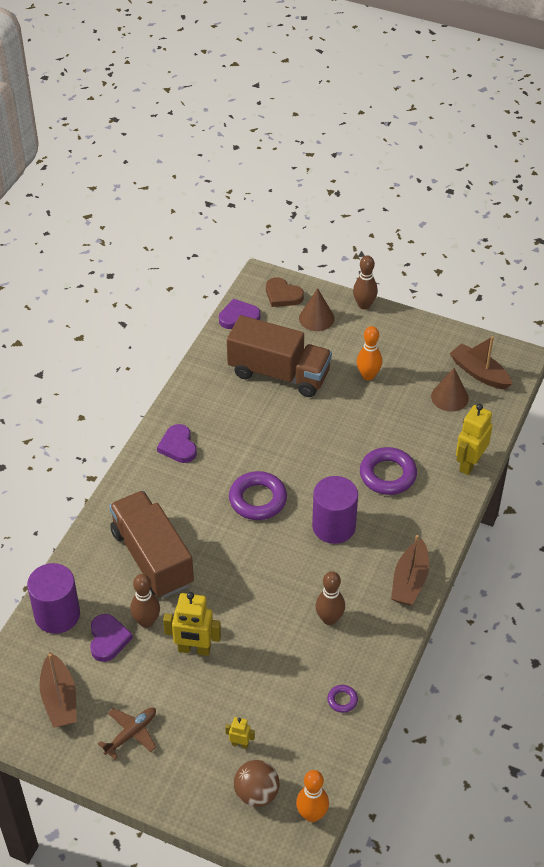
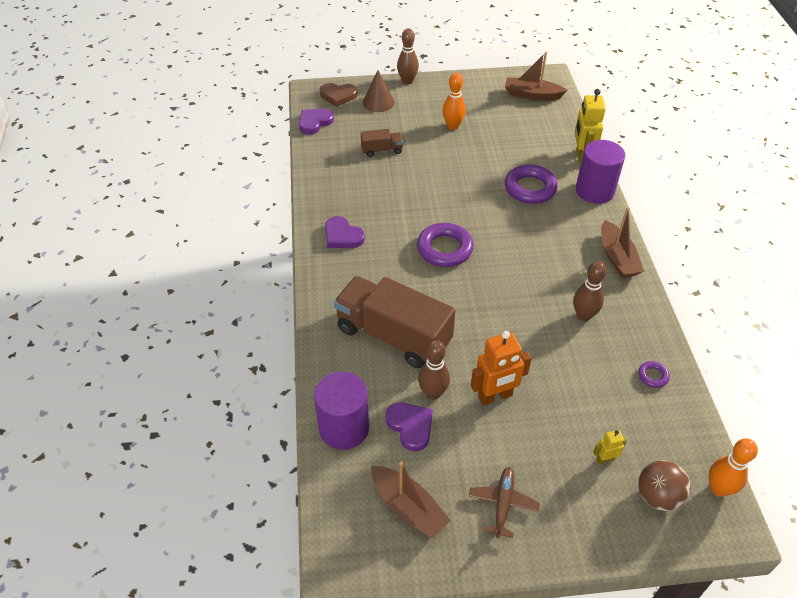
camera: 30 degrees left, 0 degrees up
(194, 649) = (495, 396): yellow robot -> orange robot
(279, 373) = (382, 150): brown truck -> brown truck, size x0.44
(334, 526) = (523, 243): purple cylinder -> purple cylinder (594, 191)
(449, 397) = (526, 118): brown cone -> none

